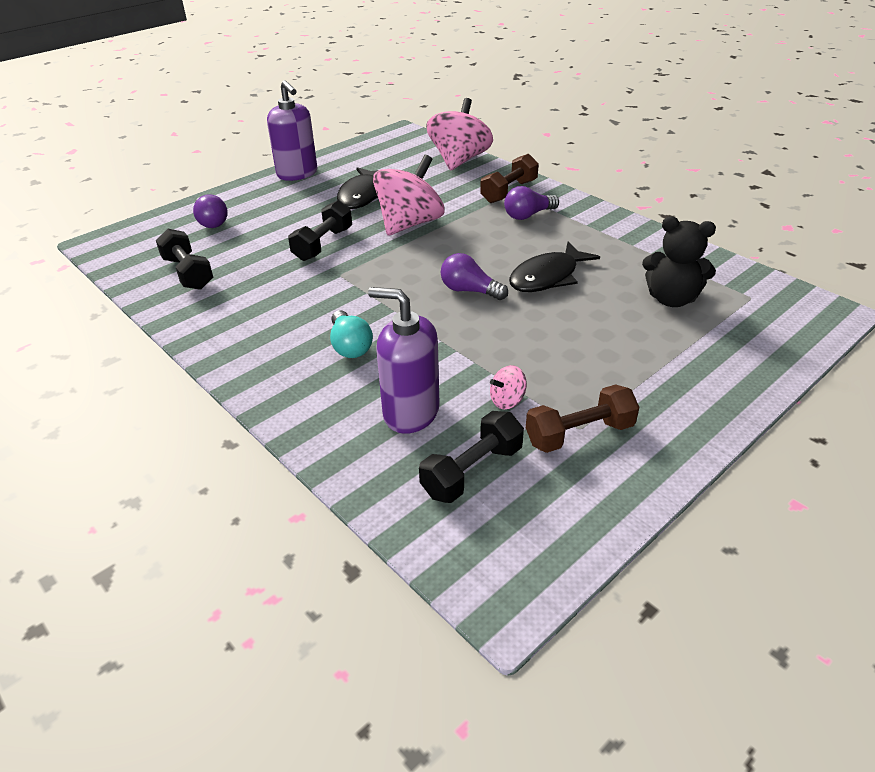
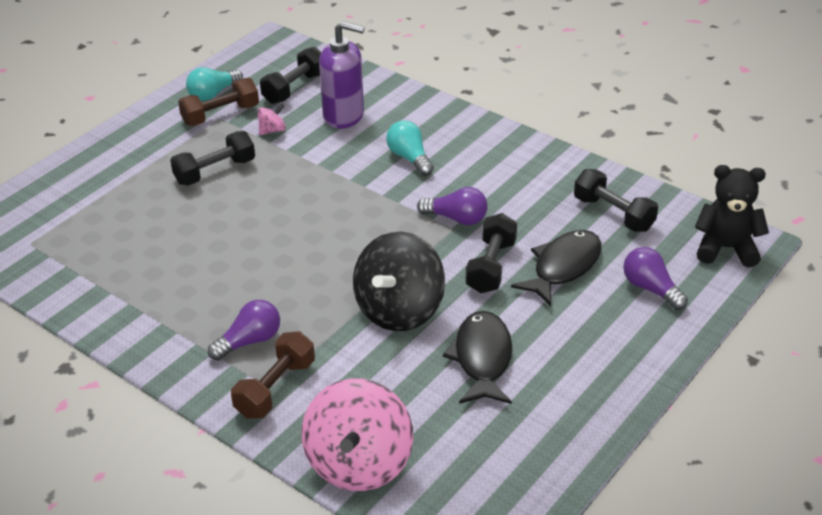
camera: 170 degrees right, 0 degrees up
(297, 174) = (602, 399): purple soap dispenser -> none
(409, 224) = (399, 310): pink spinning top -> black spinning top
(469, 291) = (312, 222): purple light bulb -> purple light bulb (456, 218)
(547, 277) = (232, 247): black fish -> black fish (563, 267)
(575, 352) = (215, 171): none -> black dumbbell
(596, 475) = (213, 94): none -> turquoise light bulb
(671, 299) = (111, 233): black teddy bear -> black teddy bear (726, 248)

